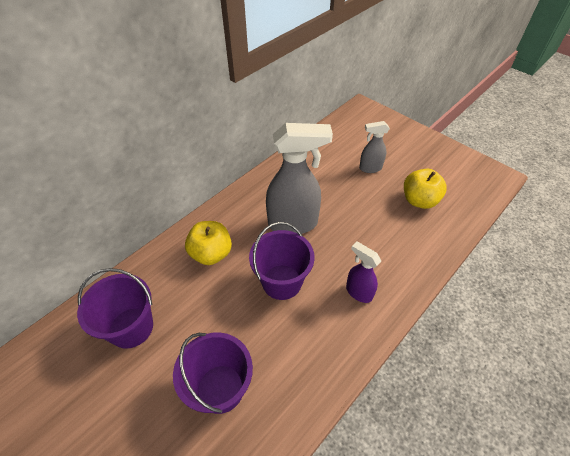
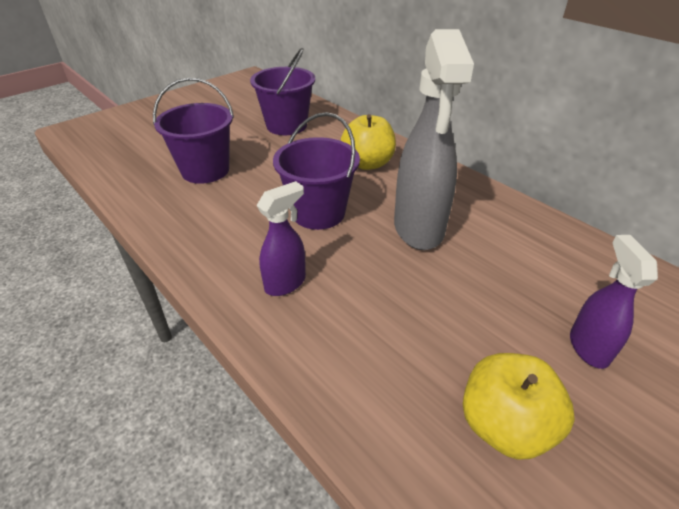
camera: 95 degrees right, 10 degrees down
(370, 168) = (588, 347): grey spray bottle -> purple spray bottle

